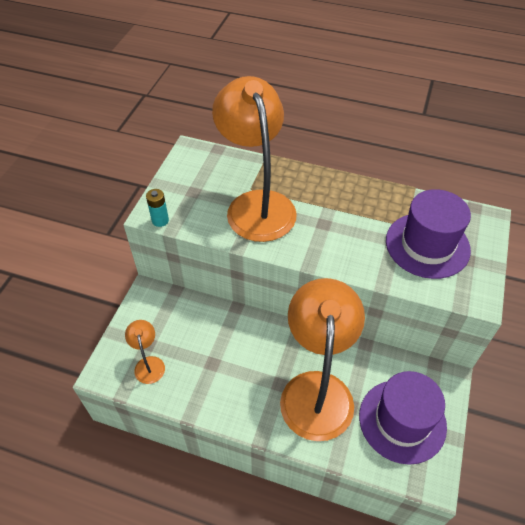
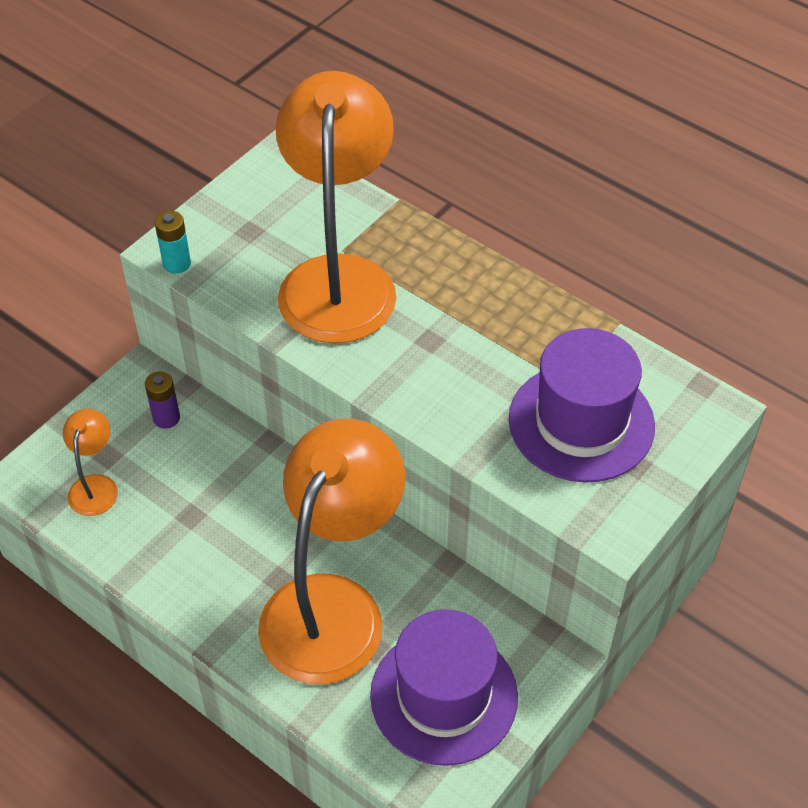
camera: 20 degrees right, 0 degrees up
(173, 311) = (166, 418): none -> purple battery

